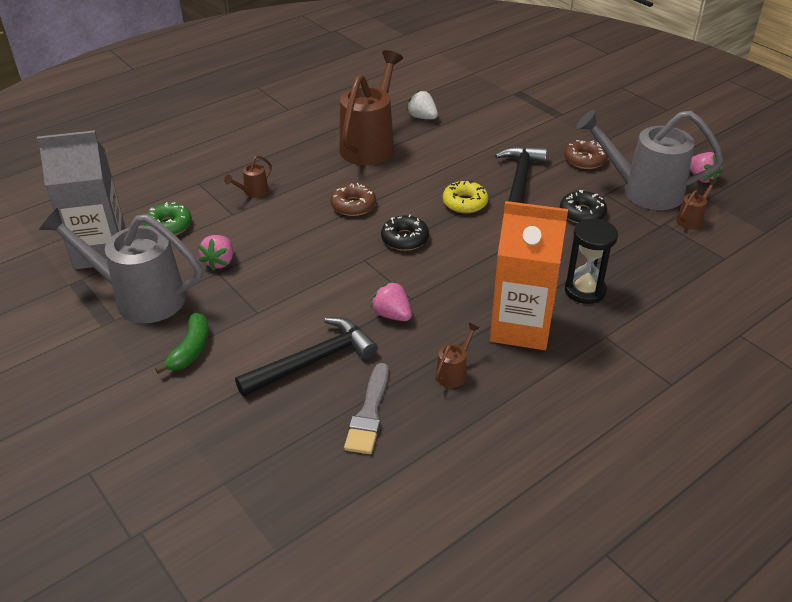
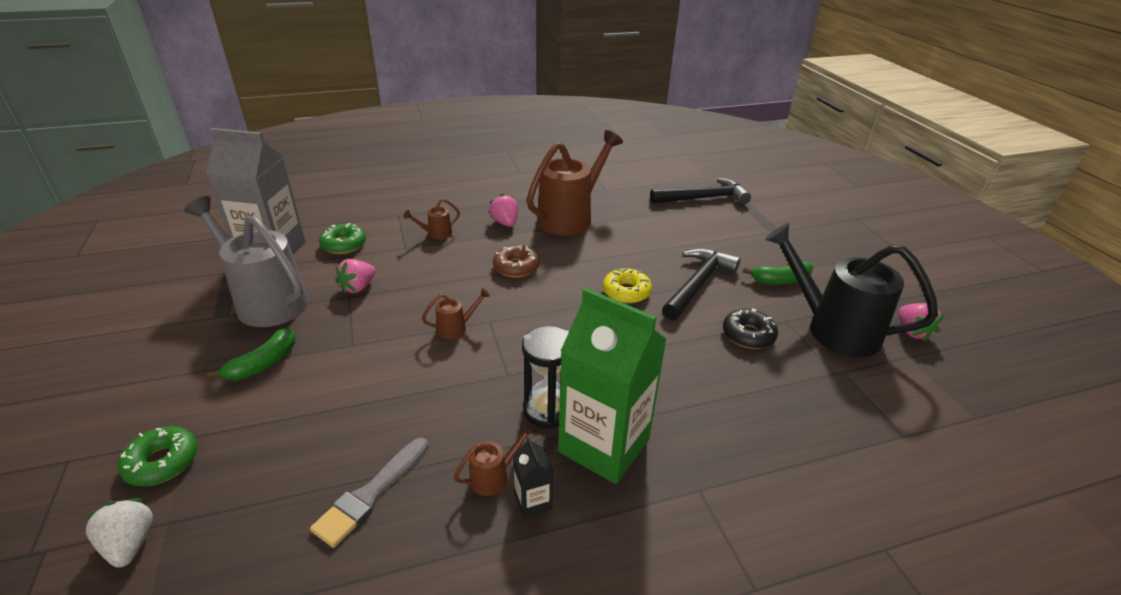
camera: 20 degrees right, 5 degrees down
(176, 446) = (162, 462): none -> green donut
(313, 361) = (362, 412): black hammer -> black hammer (704, 198)
(392, 315) = (475, 387): pink strawberry -> pink strawberry (505, 223)
(405, 239) = (542, 312): black donut -> none
(422, 117) = (635, 204): white strawberry -> white strawberry (130, 544)
(493, 380) = (533, 501): none -> black carton
(521, 327) = (604, 446): orange carton -> green carton
(585, 160) = (781, 280): brown donut -> green banana
(585, 290) = (704, 424): black hourglass -> black hourglass (547, 410)
(642, 191) = (832, 329): grey watering can -> black watering can
(691, 219) = (879, 376): brown watering can -> brown watering can (456, 328)

